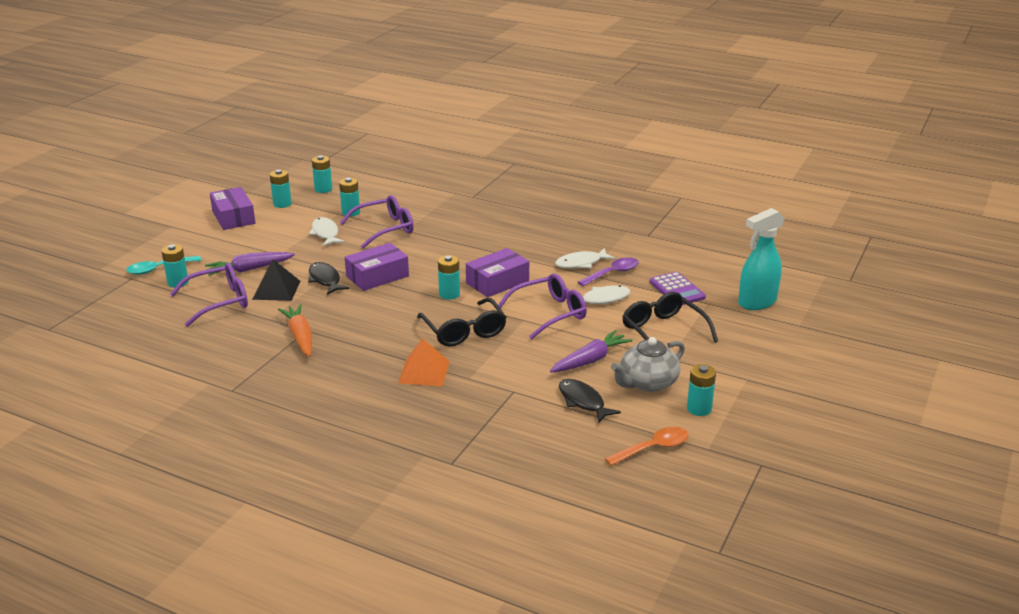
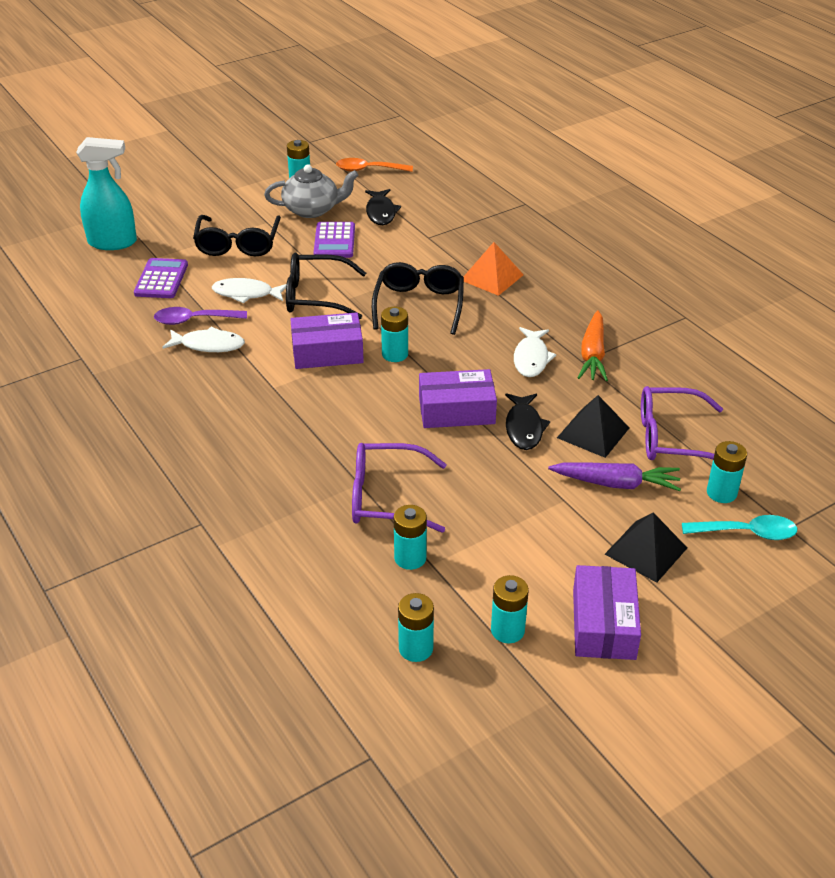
camera: 150 degrees left, 10 degrees up
(220, 247) = (645, 551): none -> black pyramid
(325, 233) = (476, 521): white fish -> white fish (531, 358)
(549, 313) = (316, 296): purple glasses -> black glasses
(590, 360) = (334, 241): purple carrot -> purple calculator

